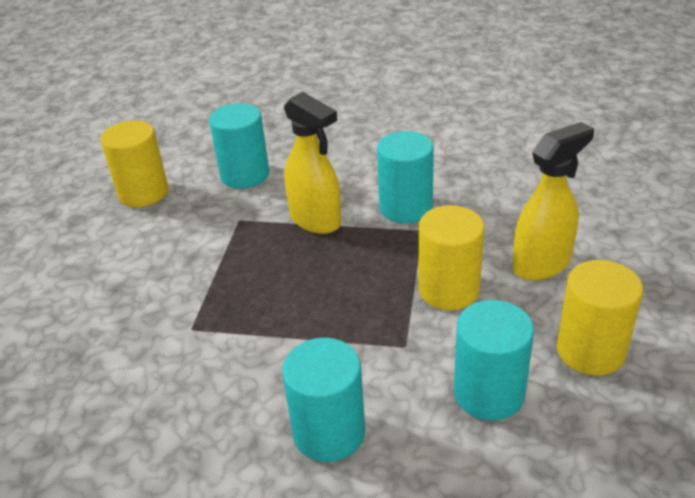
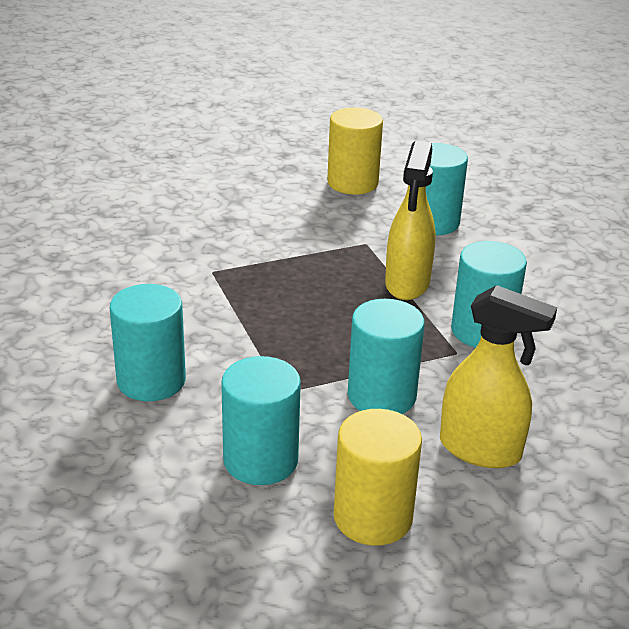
camera: 55 degrees right, 5 degrees down
(448, 290) = (381, 396): yellow cylinder -> turquoise cylinder

